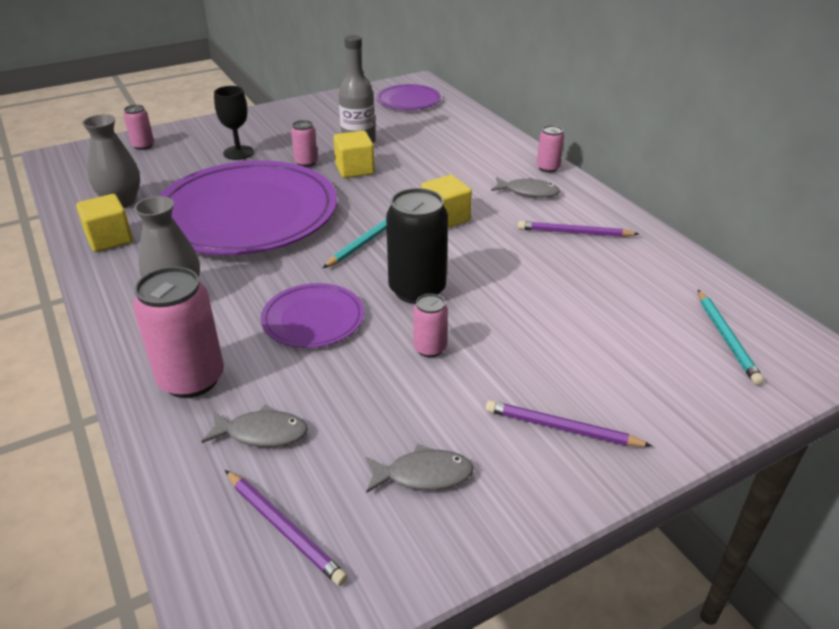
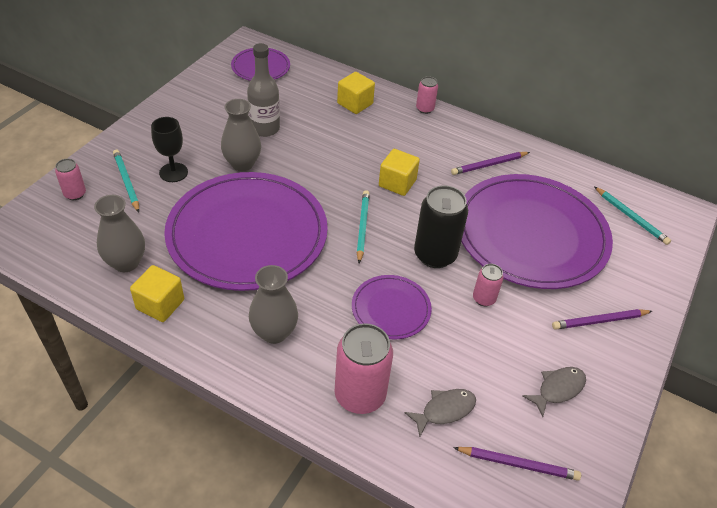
camera: 35 degrees left, 10 degrees up
(192, 149) = (126, 182): none -> turquoise pencil
(306, 162) = (242, 164): pink can -> grey vase
(354, 169) = (288, 158): yellow cube -> yellow cube (355, 104)
(528, 192) = (431, 137): grey fish -> none
(559, 310) = (531, 234): none -> purple plate

